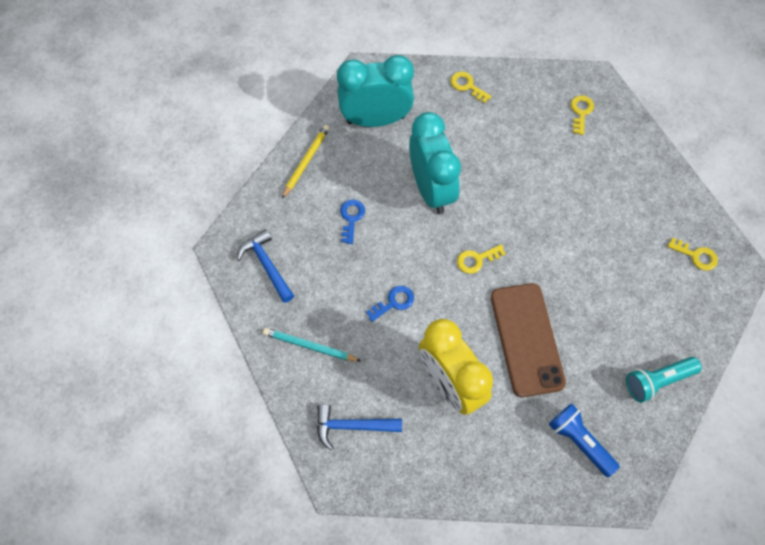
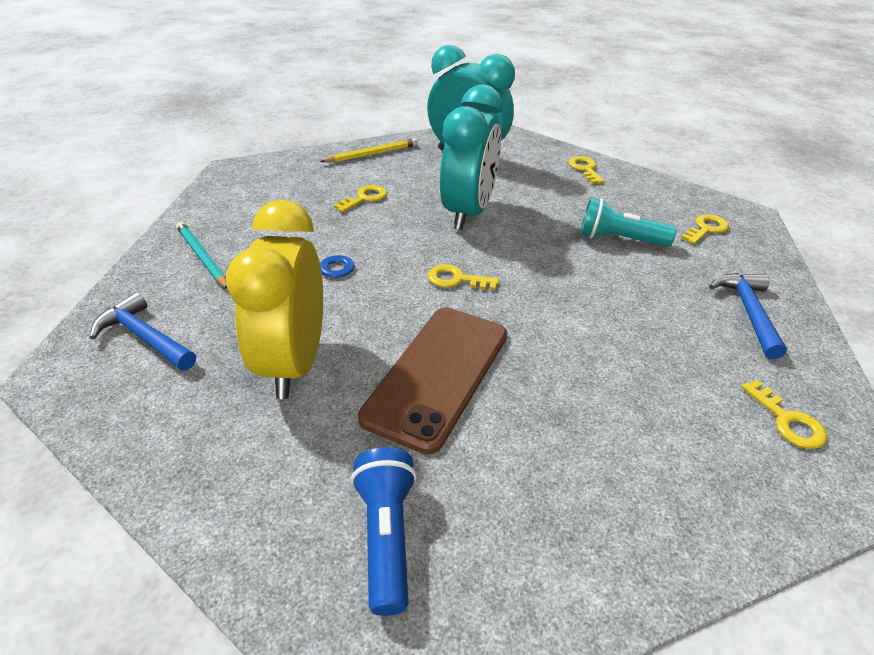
camera: 35 degrees right, 25 degrees down
(266, 265) = (249, 193): blue hammer -> blue hammer (748, 312)
(351, 218) = (365, 198): blue key -> yellow key
(657, 381) = (595, 538): turquoise flashlight -> turquoise flashlight (619, 239)

